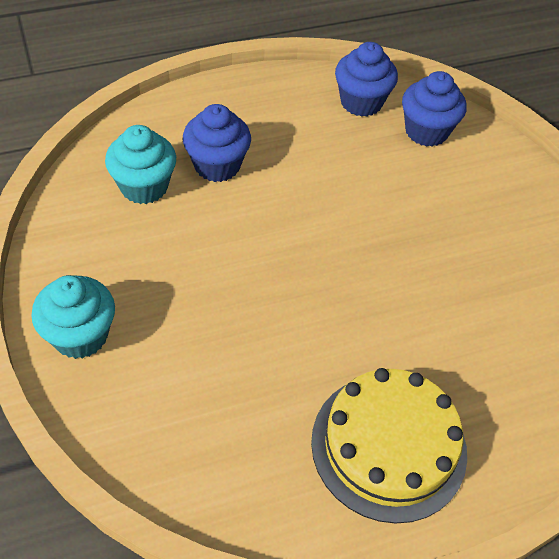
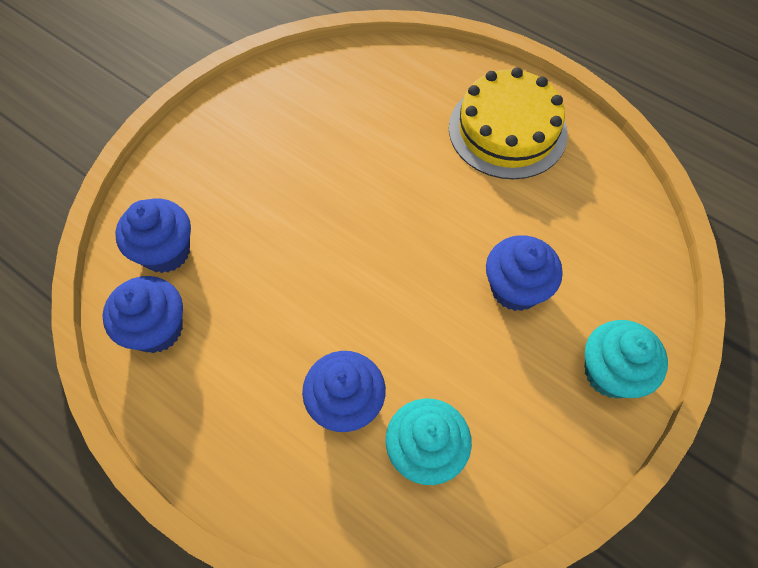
camera: 120 degrees left, 10 degrees up
(210, 323) = (515, 288): none -> blue cupcake

